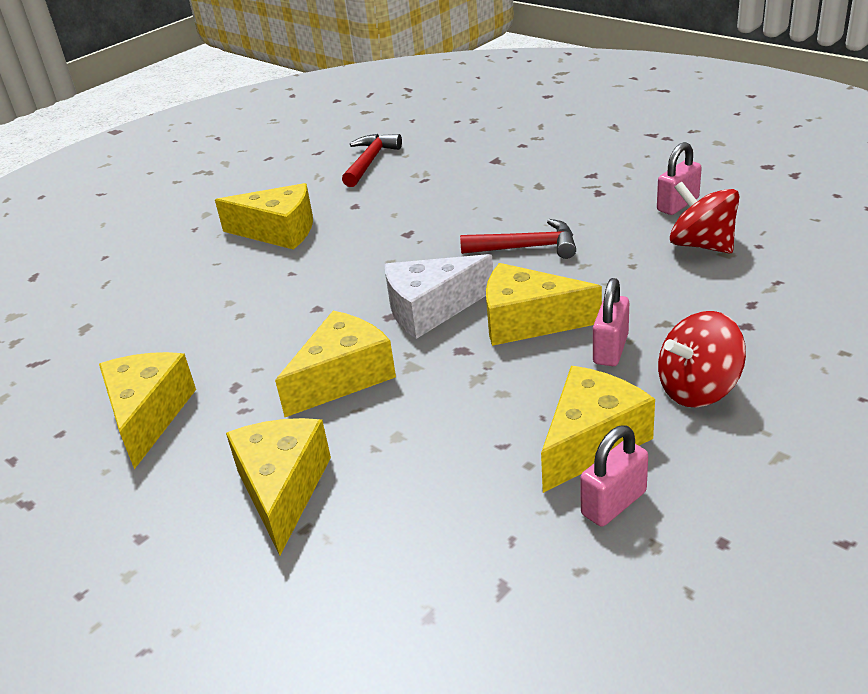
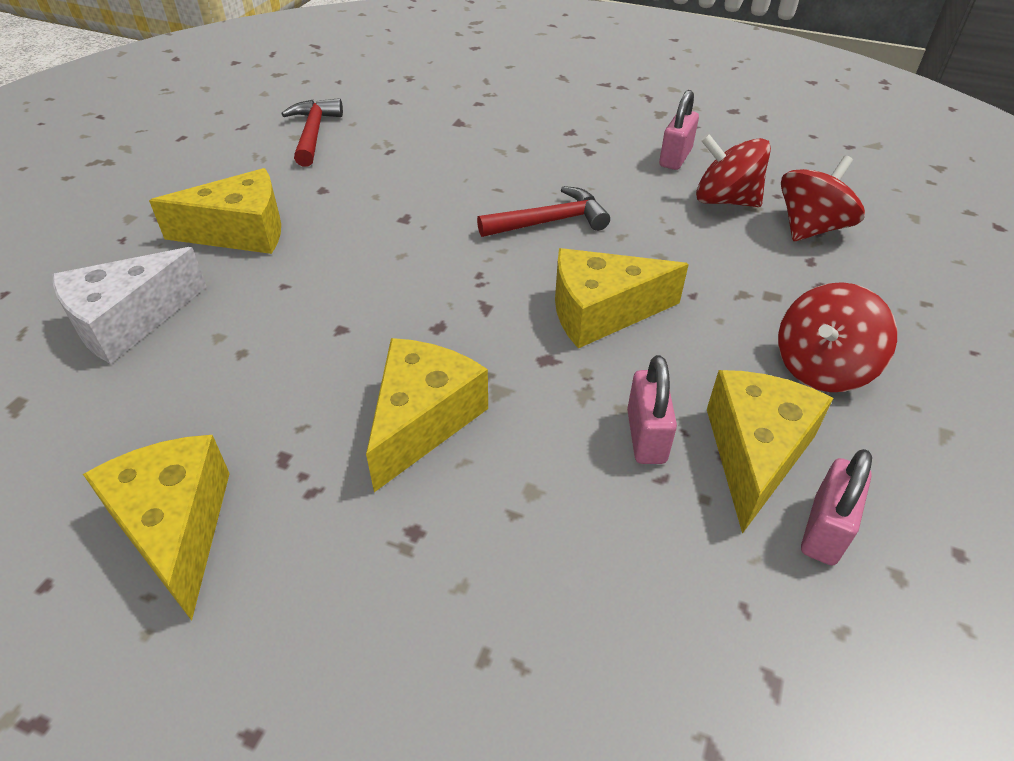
camera: 25 degrees left, 10 degrees up
(283, 490) = (425, 604): yellow cheese -> none
(431, 309) = (483, 312): white cheese -> white cheese (128, 321)
(610, 349) = (707, 333): pink padlock -> pink padlock (646, 436)
(771, 277) = (810, 228): none -> red spinning top

